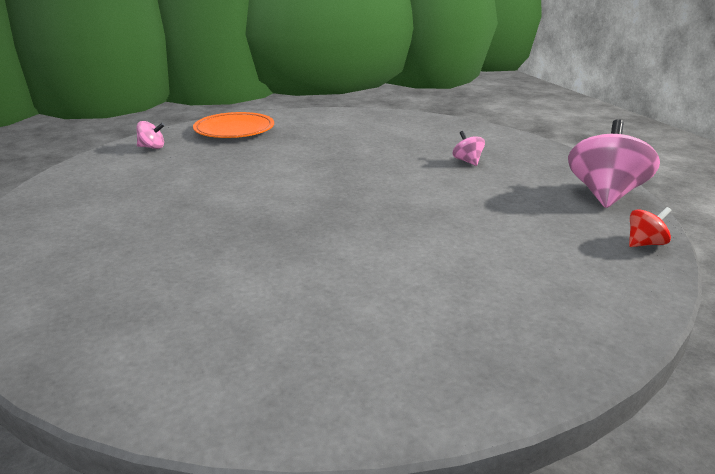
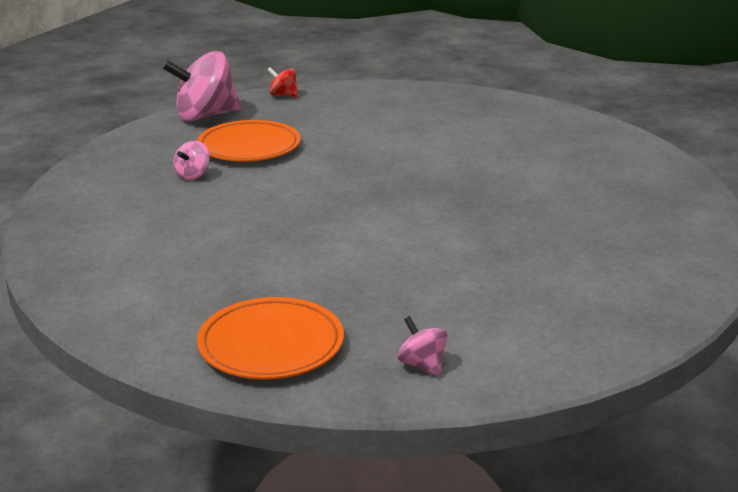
camera: 130 degrees left, 0 degrees up
(502, 190) = (249, 147): none -> orange plate

